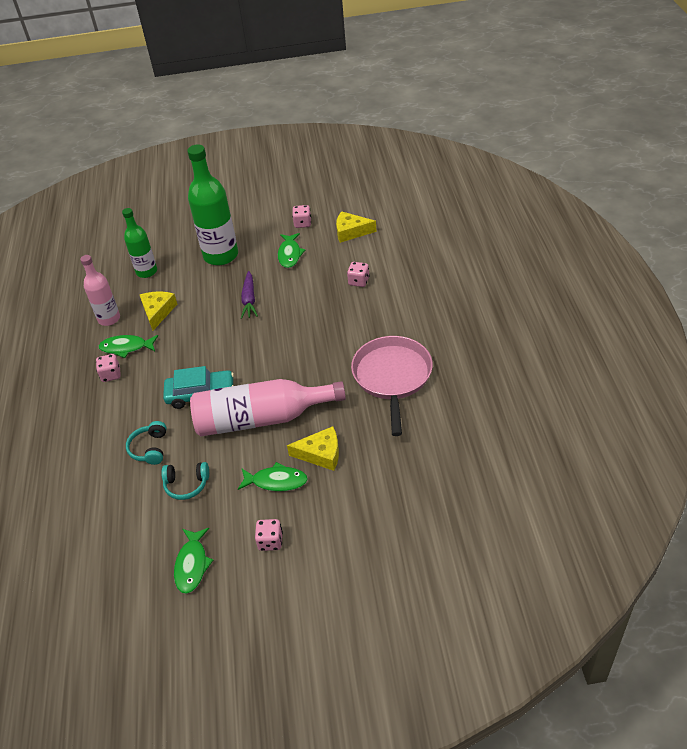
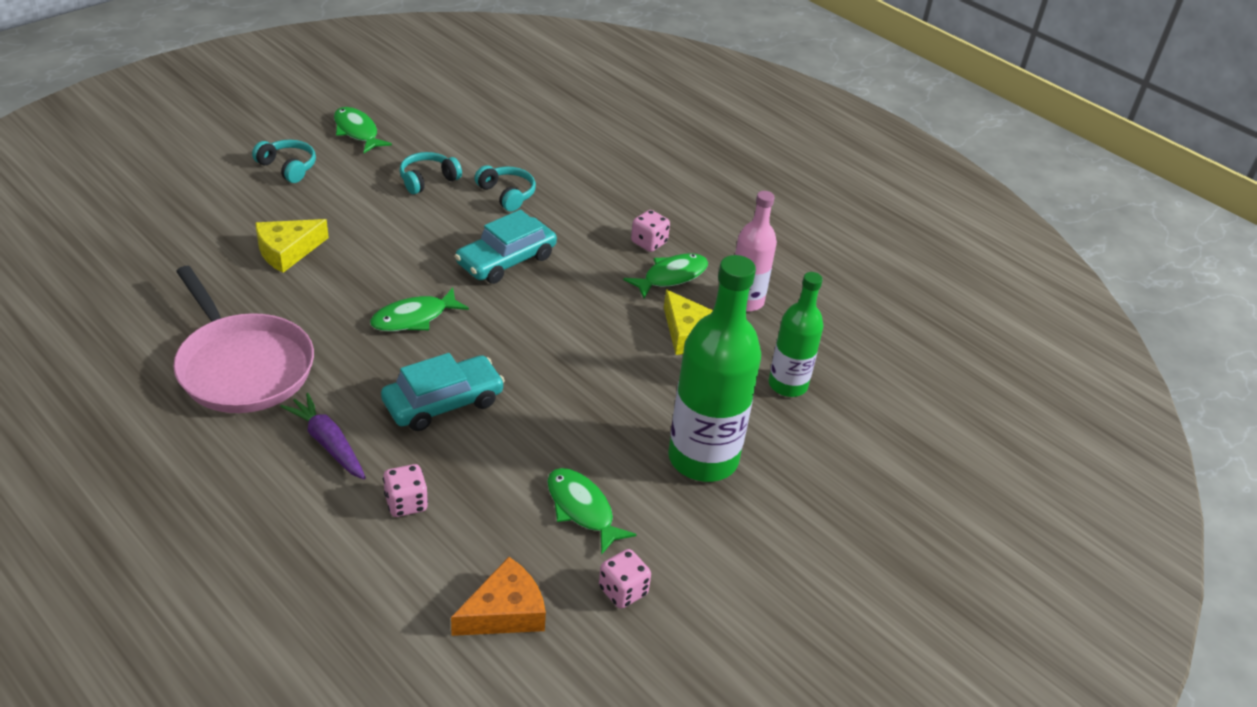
camera: 135 degrees right, 5 degrees down
(249, 299) = (570, 401): purple carrot -> purple carrot (328, 443)
(261, 418) = (398, 261): pink bottle -> none
(270, 541) = (288, 167): pink dice -> turquoise headphones
(276, 481) = (323, 212): green fish -> green fish (414, 318)
(307, 320) = (443, 402): none -> turquoise car
(351, 232) = (505, 612): yellow cheese -> orange cheese

